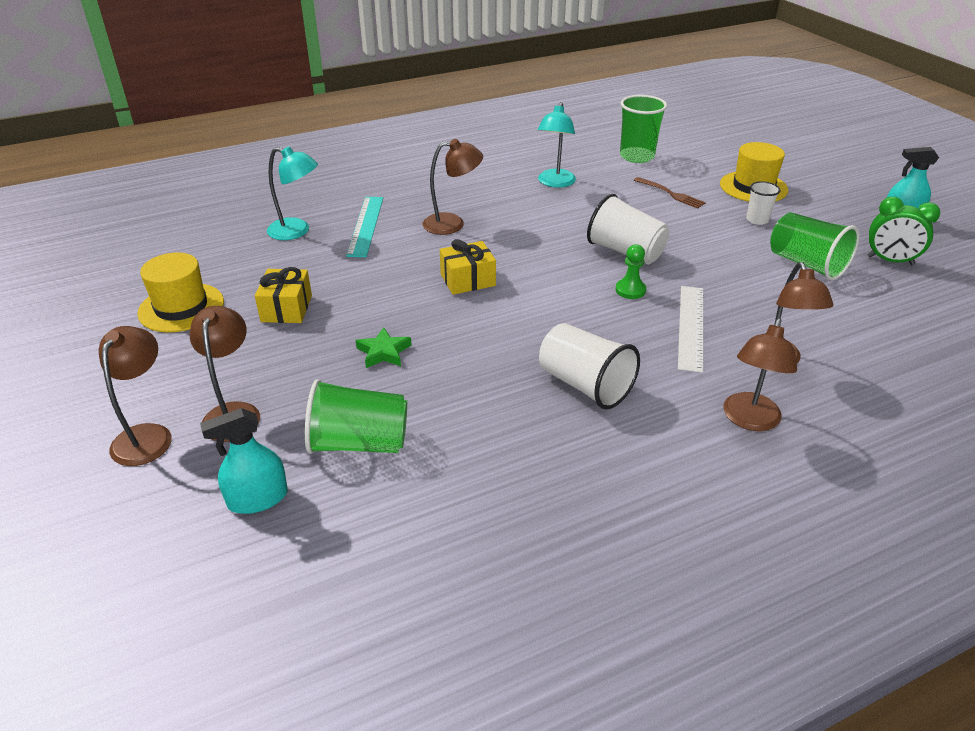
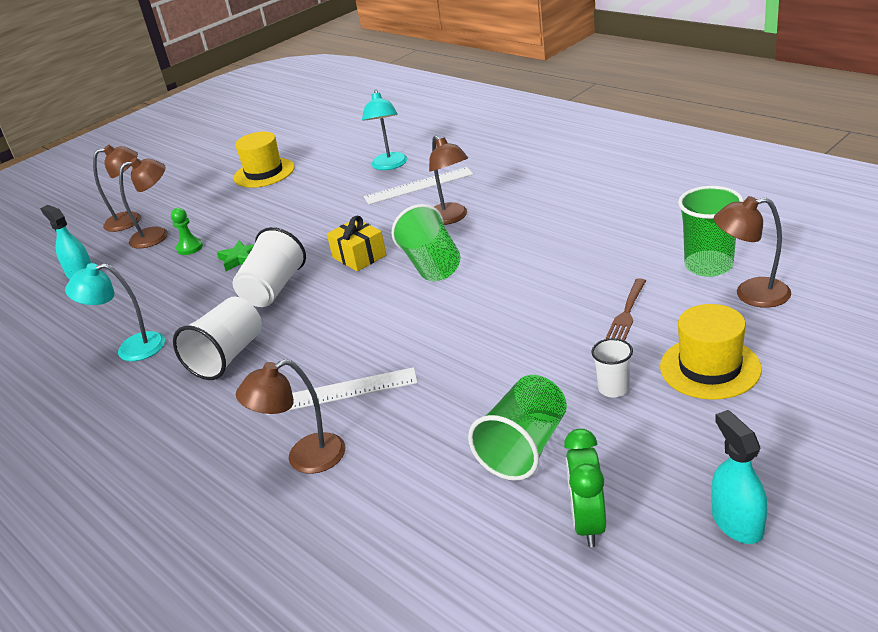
camera: 75 degrees right, 5 degrees down
(286, 308) = (280, 205): yellow gift -> none
(359, 443) = (136, 287): green cup -> green cup (431, 265)
(365, 225) = (418, 185): turquoise ruler -> white ruler
(555, 183) = (583, 238): turquoise lamp -> turquoise lamp (131, 349)
(625, 252) = (464, 318): white cup -> white cup (273, 289)
(630, 290) = (390, 340): green pawn -> green pawn (190, 248)
(749, 420) = (202, 457): brown lamp -> brown lamp (751, 294)

